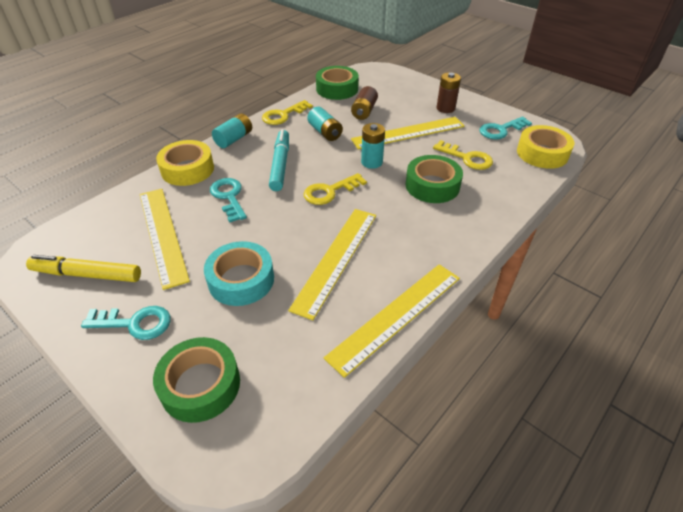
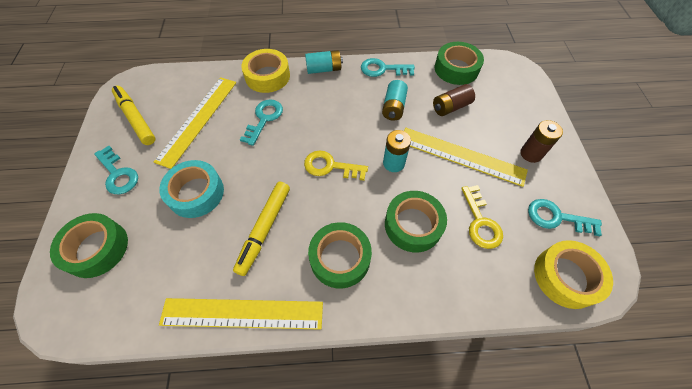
camera: 45 degrees right, 15 degrees up
(280, 165) = (327, 115): turquoise marker -> none
(283, 115) = (383, 69): yellow key -> turquoise key
(336, 259) = (264, 229): yellow ruler -> yellow marker
(414, 235) = (340, 258): none -> green tape

